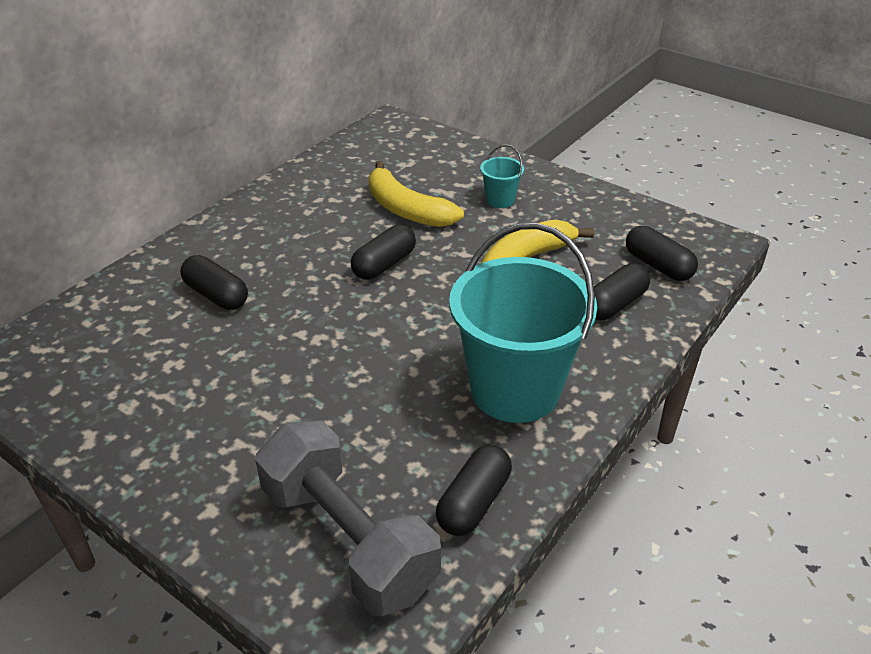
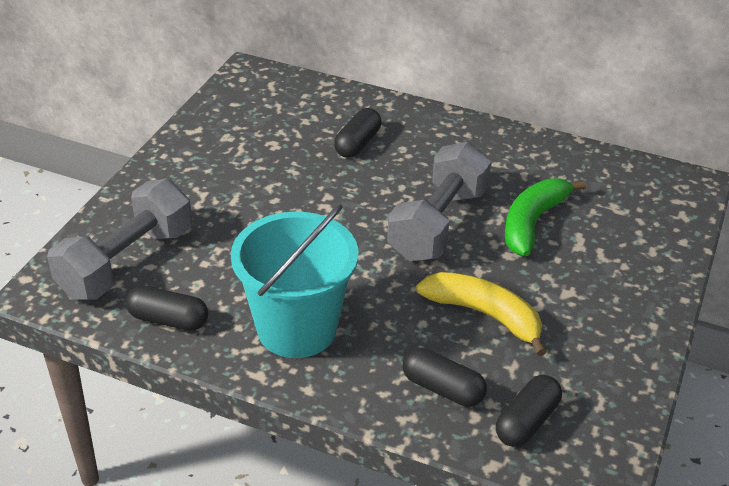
camera: 75 degrees right, 0 degrees up
(384, 264) = (438, 224): black capsule -> grey dumbbell
(406, 209) = (532, 222): yellow banana -> green banana
(500, 200) = (587, 285): turquoise bucket -> none

